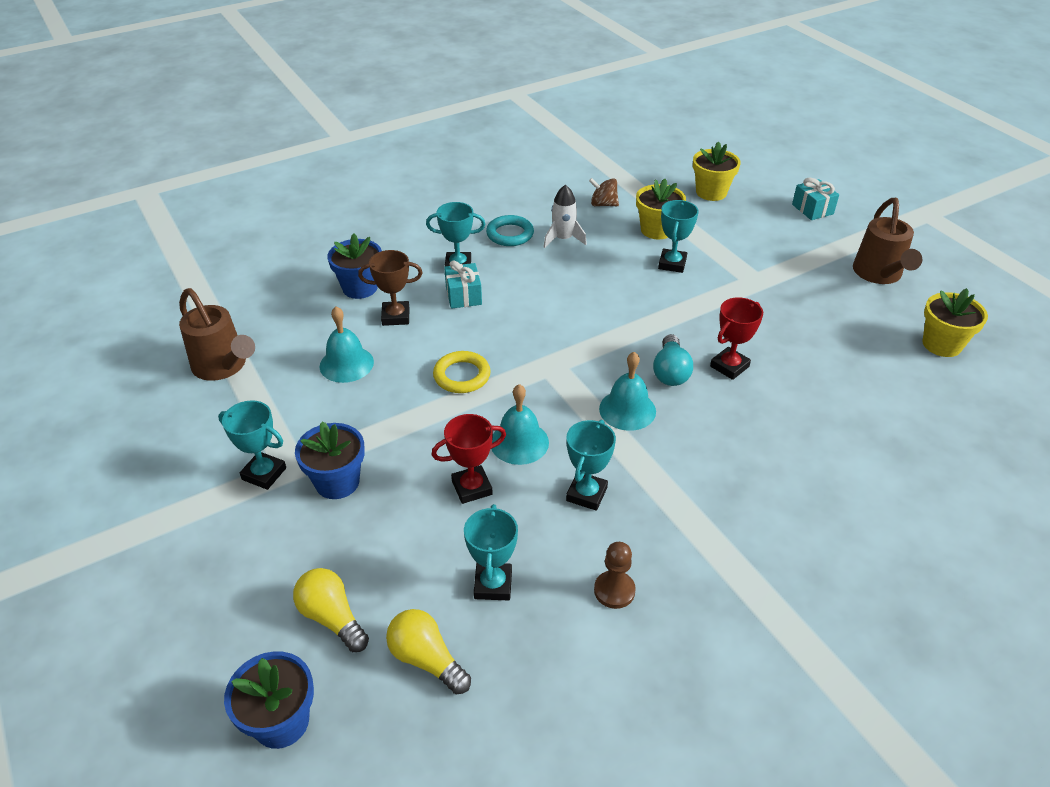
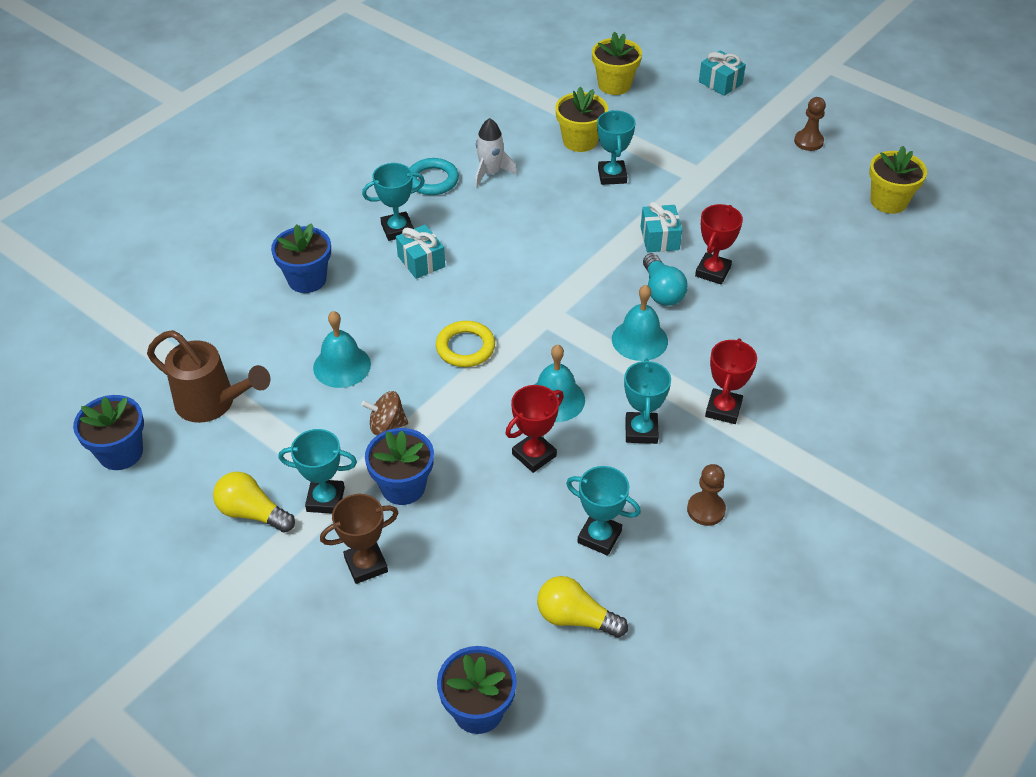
camera: 20 degrees left, 5 degrees up
(126, 387) = (120, 453): none -> blue flower pot
(332, 617) = (471, 610): yellow light bulb -> yellow light bulb (252, 513)
(396, 316) = (363, 302): brown trophy -> brown trophy (366, 565)
(493, 584) = (599, 537): turquoise trophy -> turquoise trophy turned 45 degrees counterclockwise
(603, 204) = (512, 123): brown spinning top -> brown spinning top (386, 425)
(680, 496) = (723, 409): none -> red trophy
(691, 325) = (659, 238): none -> turquoise gift
(879, 274) = (808, 141): brown watering can -> brown pawn

